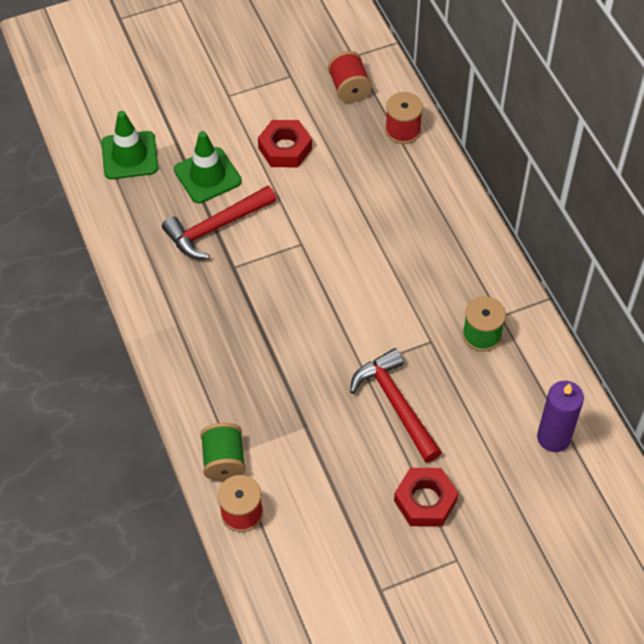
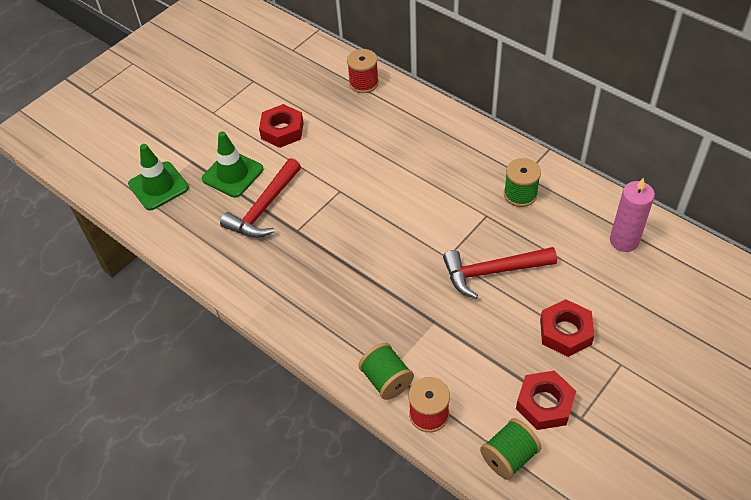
camera: 25 degrees left, 5 degrees down
(288, 590) = (509, 457): none -> green spool
(349, 88) = (304, 71): red spool -> none
(355, 559) = (544, 404): none -> red nut
(396, 404) = (492, 272): red hammer -> red hammer turned 45 degrees counterclockwise
(553, 437) = (624, 241): purple candle -> pink candle

